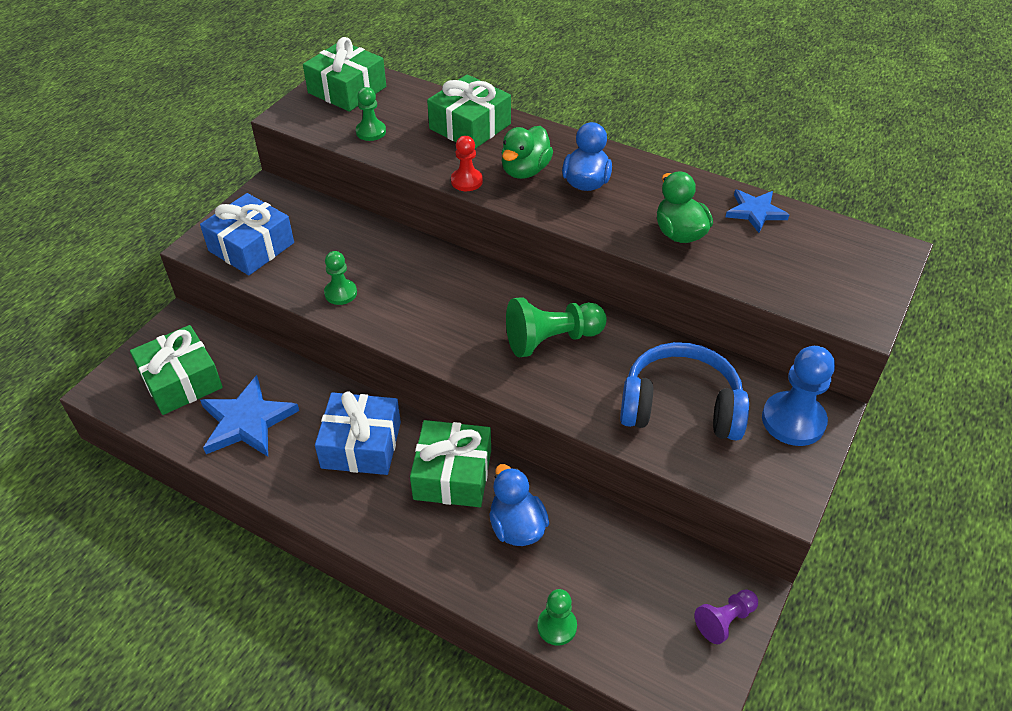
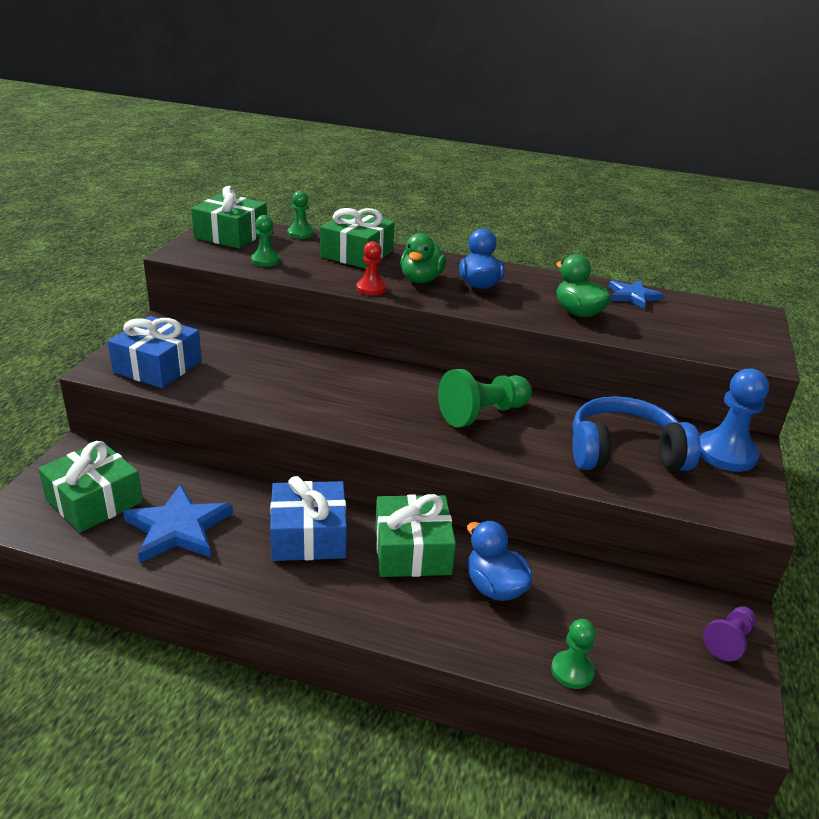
camera: 15 degrees left, 15 degrees down
(340, 293) = (263, 395): green pawn -> green pawn (300, 233)

